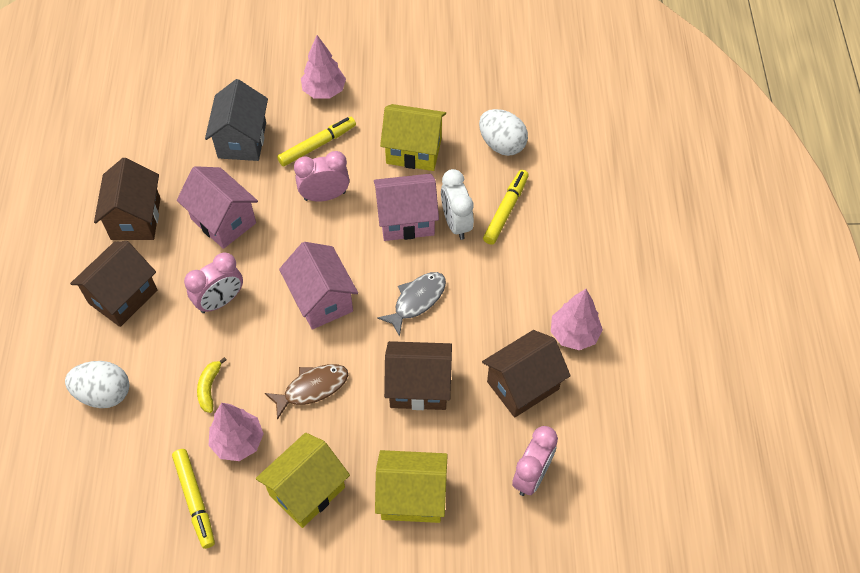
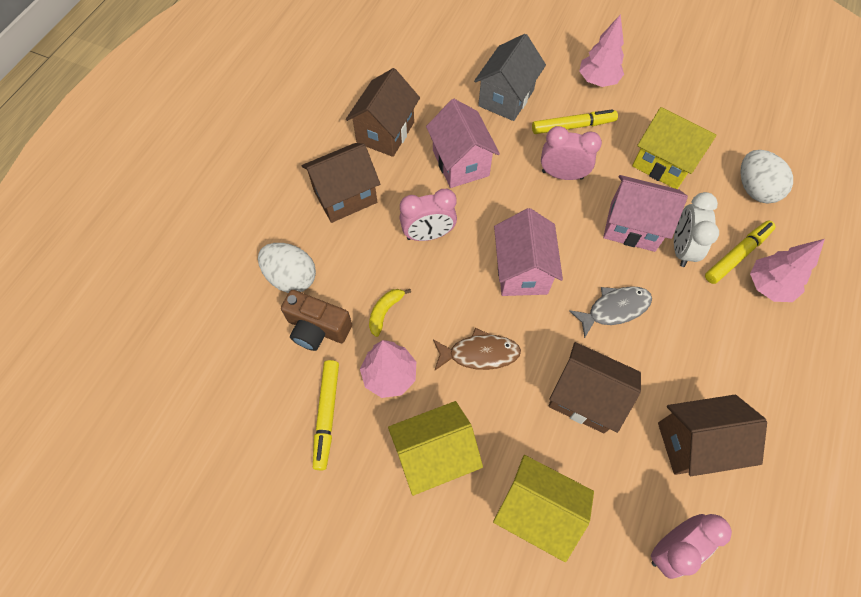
camera: 25 degrees right, 5 degrees up
(151, 429) = (317, 328): none -> brown camera
(574, 334) = (769, 412): pink tree -> pink tree (768, 286)

